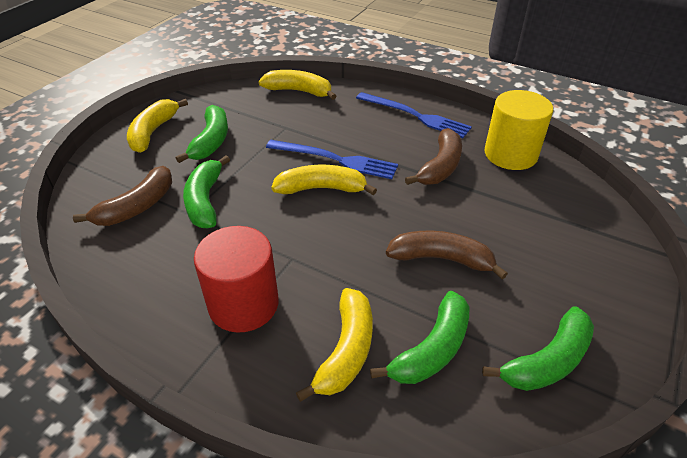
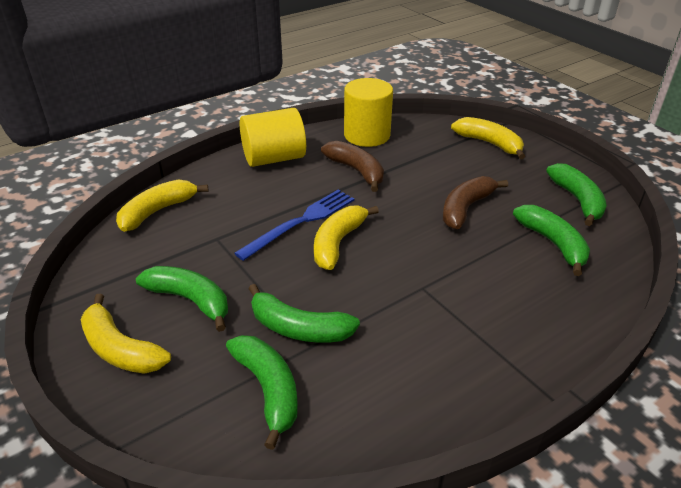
camera: 65 degrees left, 5 degrees down
(137, 206) = (268, 389): brown banana -> green banana
(243, 304) = (466, 333): red cylinder -> none
(346, 350) = (540, 286): yellow banana -> yellow banana (489, 143)
(415, 116) = (274, 158): blue fork -> yellow cylinder

